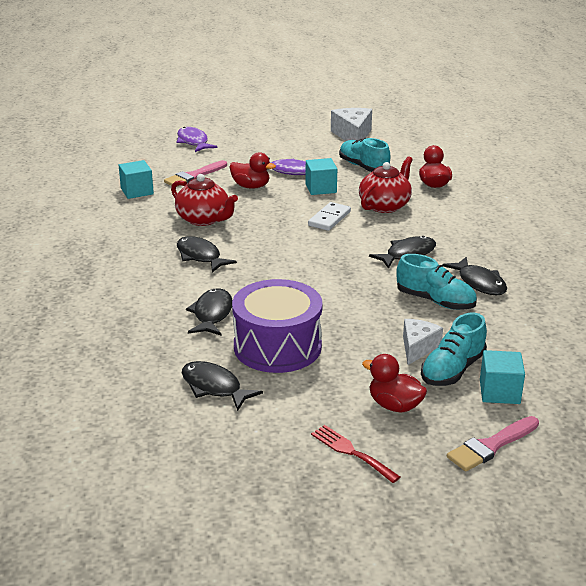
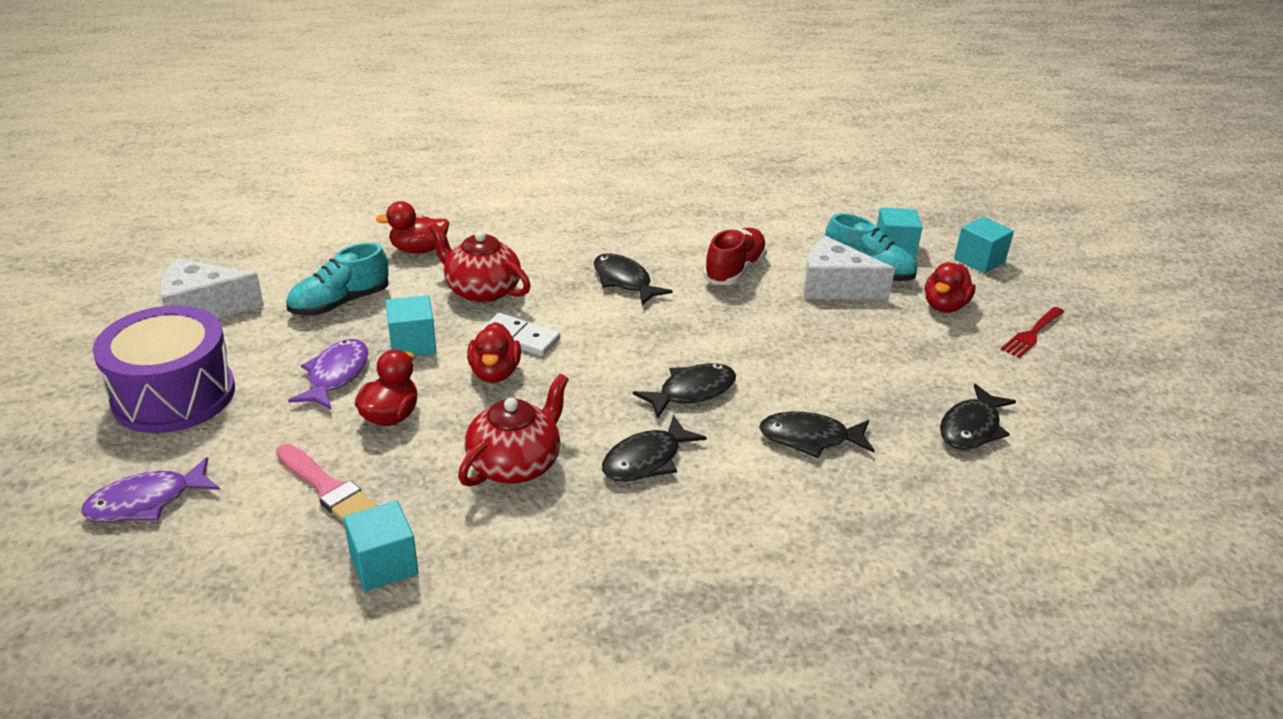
camera: 95 degrees left, 5 degrees up
(277, 346) = (867, 381): purple drum -> purple drum (174, 395)
(290, 212) = (495, 373): none -> red duck
(417, 348) = (834, 287): white cheese -> white cheese, size x1.52
(435, 301) = (734, 270): turquoise shoe -> red shoe
(479, 283) = (688, 240): black fish -> black fish (692, 392)
(491, 446) = (979, 260): pink brush -> turquoise cube

